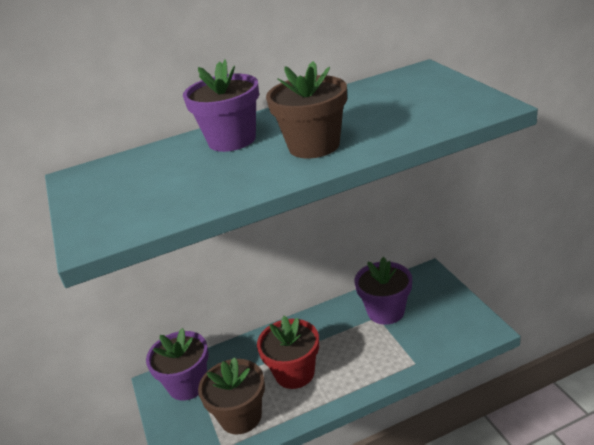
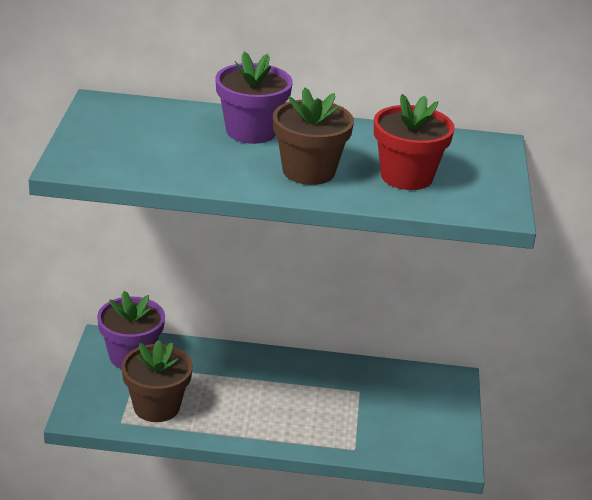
camera: 20 degrees right, 0 degrees up
(294, 373) = (235, 397): red flower pot -> red flower pot (406, 176)
(386, 311) = (373, 391): purple flower pot -> none

